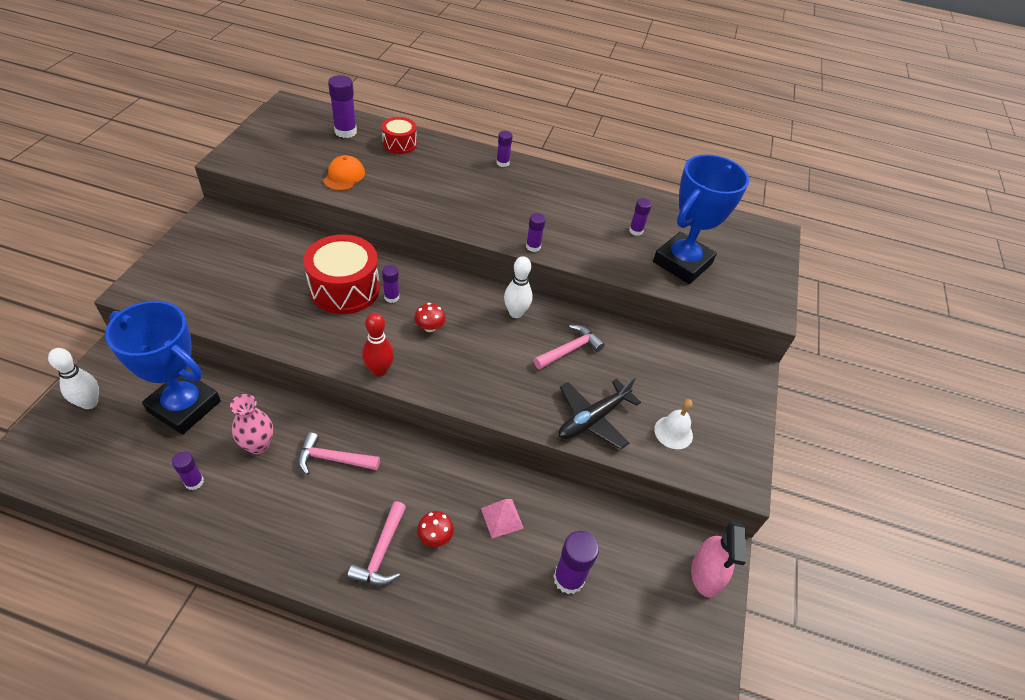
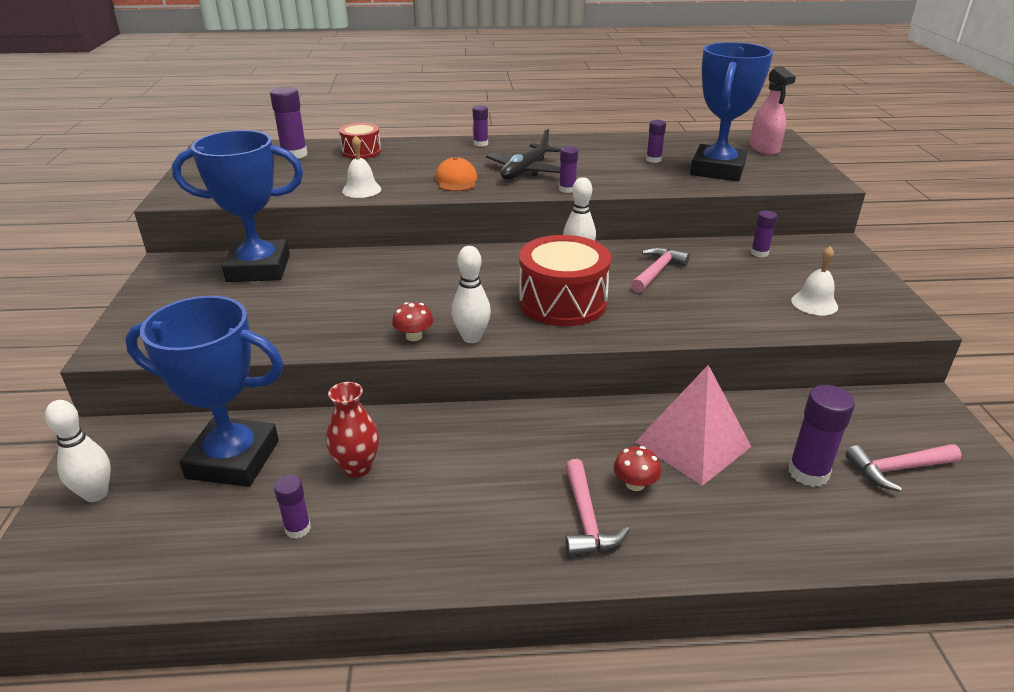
camera: 15 degrees left, 15 degrees down
(258, 445) = (357, 467): pink vase -> red vase
(271, 241) = (258, 268): none -> blue trophy
(333, 459) = (459, 452): pink hammer -> pink hammer (897, 469)
(344, 176) = (320, 183): orange cap -> orange cap (456, 180)
(345, 289) = (376, 285): red drum -> red drum (562, 302)
(370, 194) = (361, 190): none -> white bell
(379, 370) = (471, 338): red bowling pin -> white bowling pin
(391, 297) = (435, 279): purple glue stick -> purple glue stick (759, 253)
(430, 327) = (497, 291): red mushroom -> red mushroom (414, 336)
(502, 518) = (693, 444): pink pyramid -> pink pyramid, size x1.92
(593, 419) = (729, 315): black plane -> black plane (525, 171)
(706, 574) = (933, 423): pink spray bottle -> pink spray bottle (764, 148)

